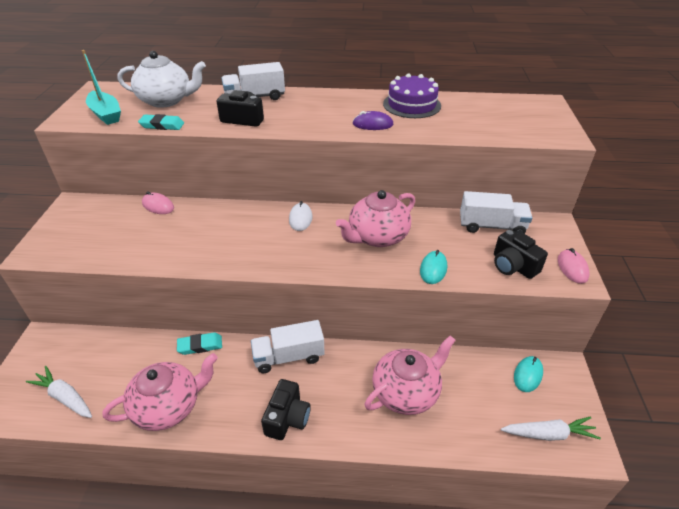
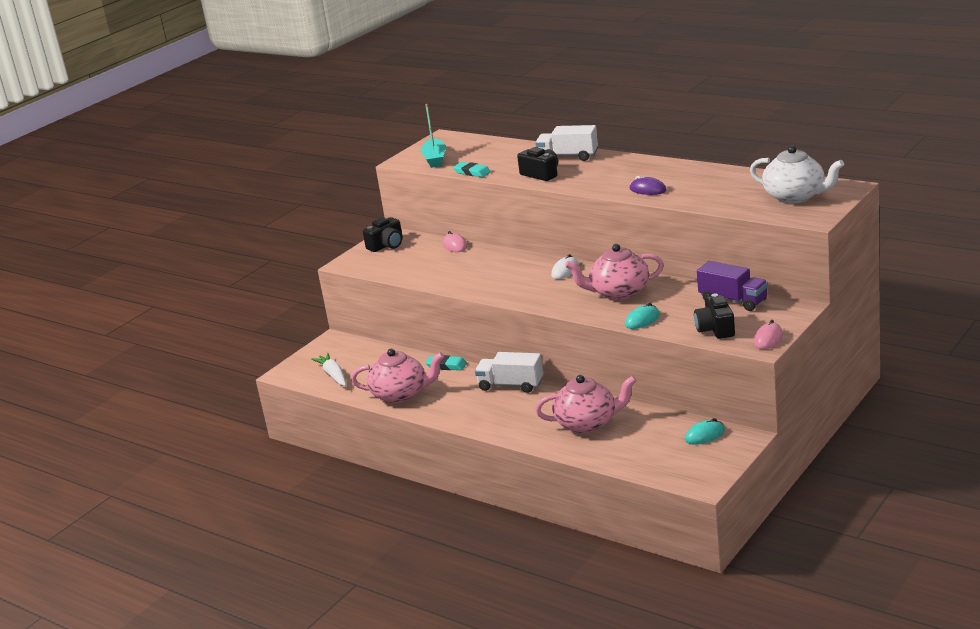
camera: 35 degrees right, 15 degrees down
(166, 100) = (490, 152): white teapot -> white teapot (795, 197)
(287, 418) = (481, 417): black camera -> black camera (387, 245)
(412, 105) = (705, 177): purple cake -> none
(491, 226) = (733, 300): white truck -> purple truck
(548, 434) = (679, 468): white carrot -> none

